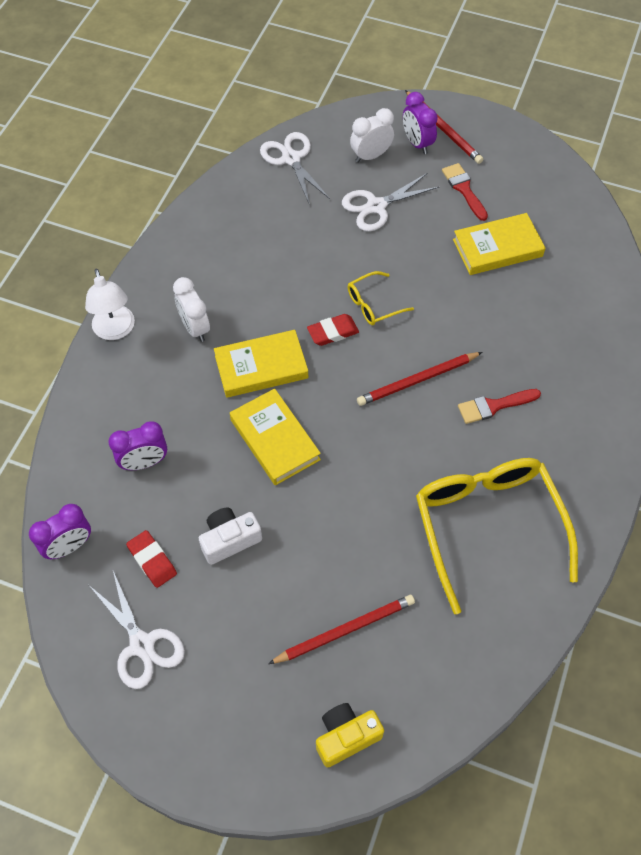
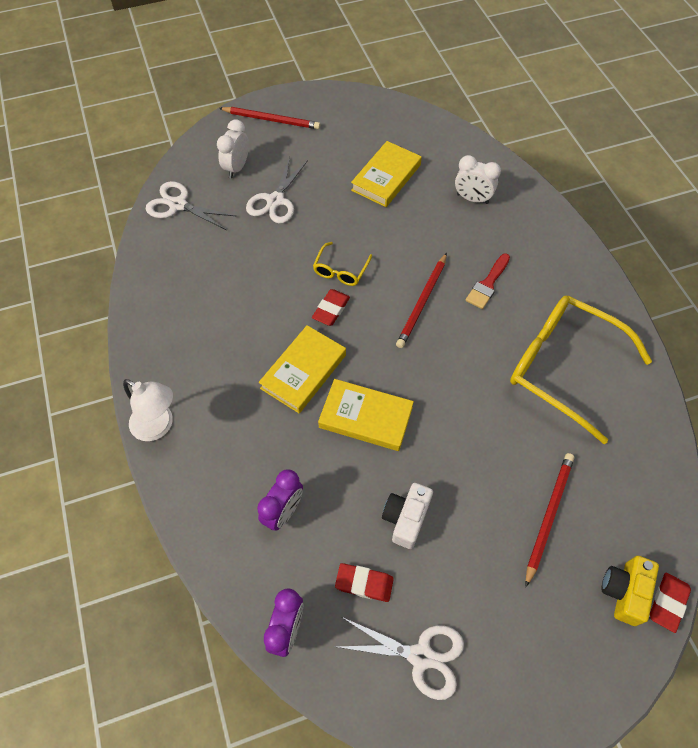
camera: 40 degrees left, 0 degrees up
(195, 327) = (223, 378): white clock -> white clock (472, 199)
(374, 776) = (668, 603): none -> red eraser
(417, 143) = (262, 140): purple clock -> none
(464, 189) = (325, 152): red brush -> none

